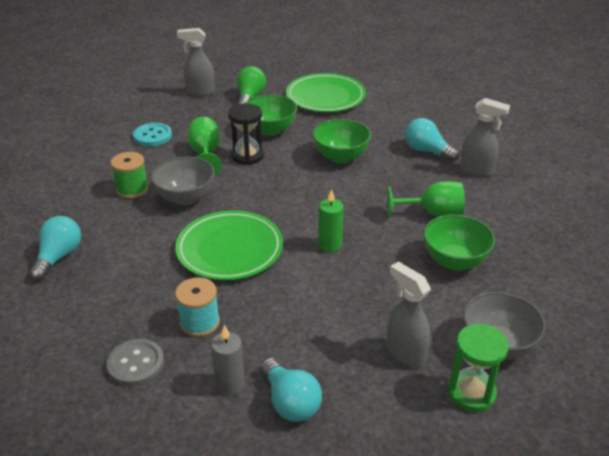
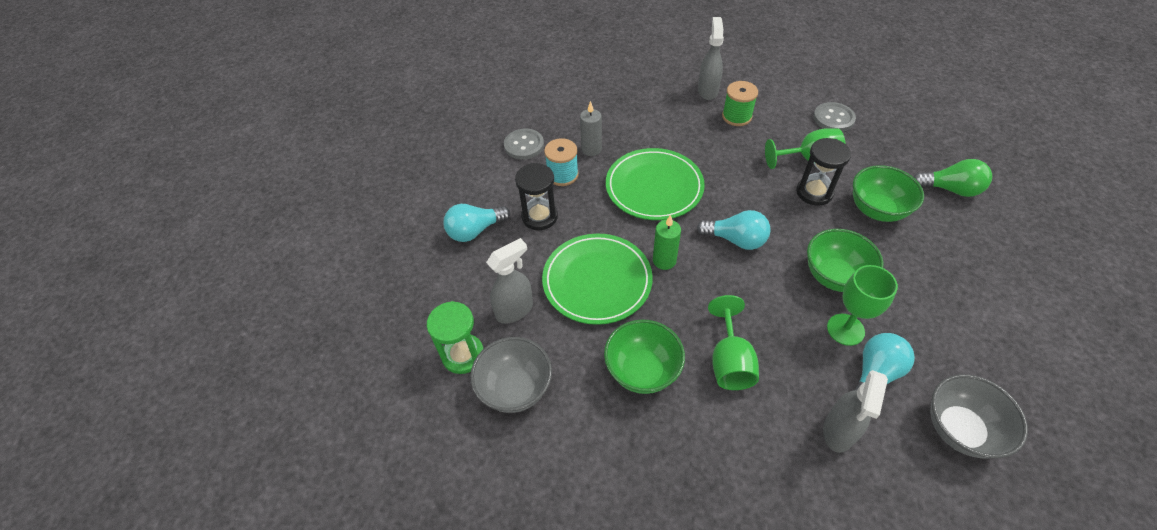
camera: 95 degrees right, 15 degrees up
(59, 257) = (639, 90): turquoise light bulb -> turquoise light bulb (736, 240)
(152, 136) = (833, 118): turquoise button -> grey button
(185, 198) = (729, 152): grey bowl -> grey bowl (959, 429)
(200, 92) = (945, 145): grey spray bottle -> grey spray bottle (707, 91)
(230, 384) = (498, 196): grey candle -> grey candle (591, 149)
(268, 340) = (539, 217): none -> black hourglass
(325, 97) = (987, 265): green plate -> green plate (597, 281)
(391, 158) = (845, 329): none -> green goblet

